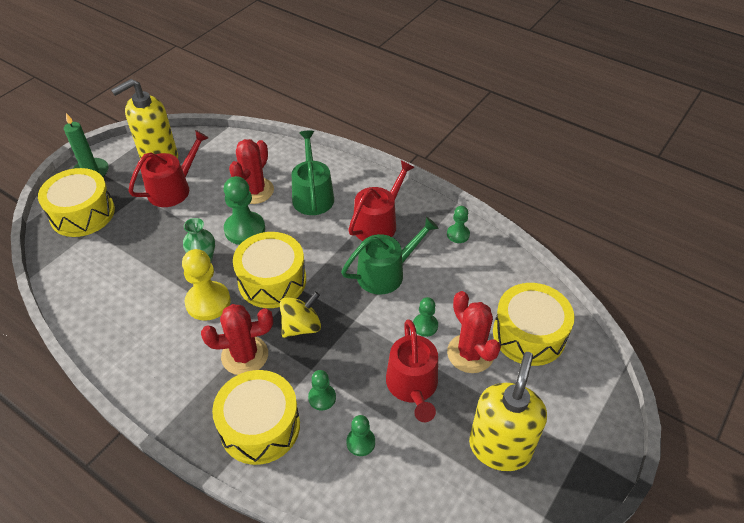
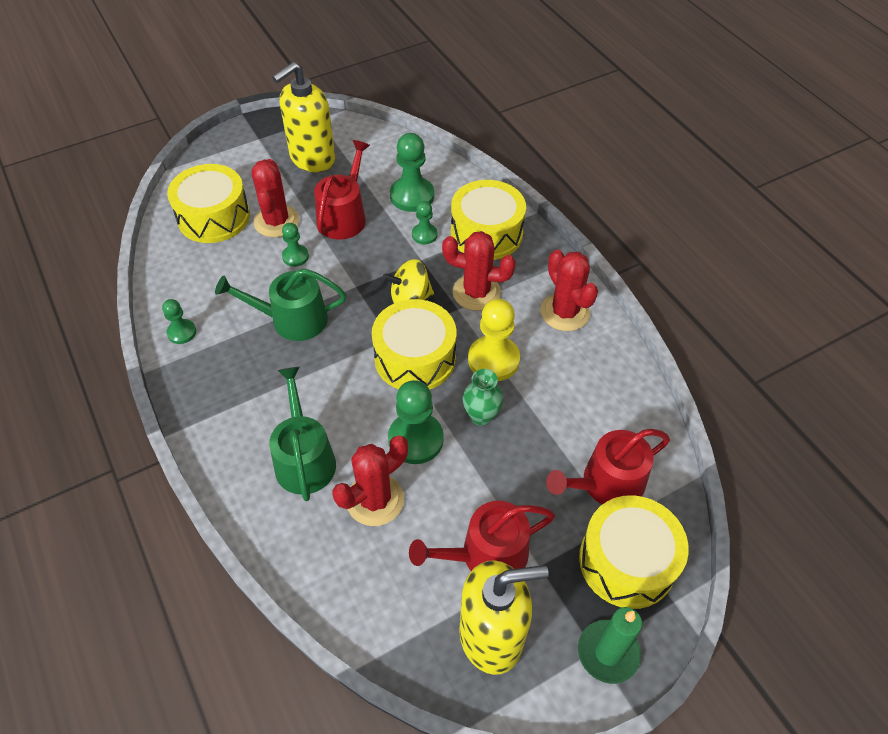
camera: 155 degrees left, 5 degrees up
(156, 368) = (564, 312): none -> red cactus
(312, 195) = (304, 458): green watering can -> green watering can turned 150 degrees clockwise
(360, 442) = (412, 196): green pawn -> green pawn, size x1.79
(378, 223) = (254, 382): red watering can -> red watering can (606, 484)

